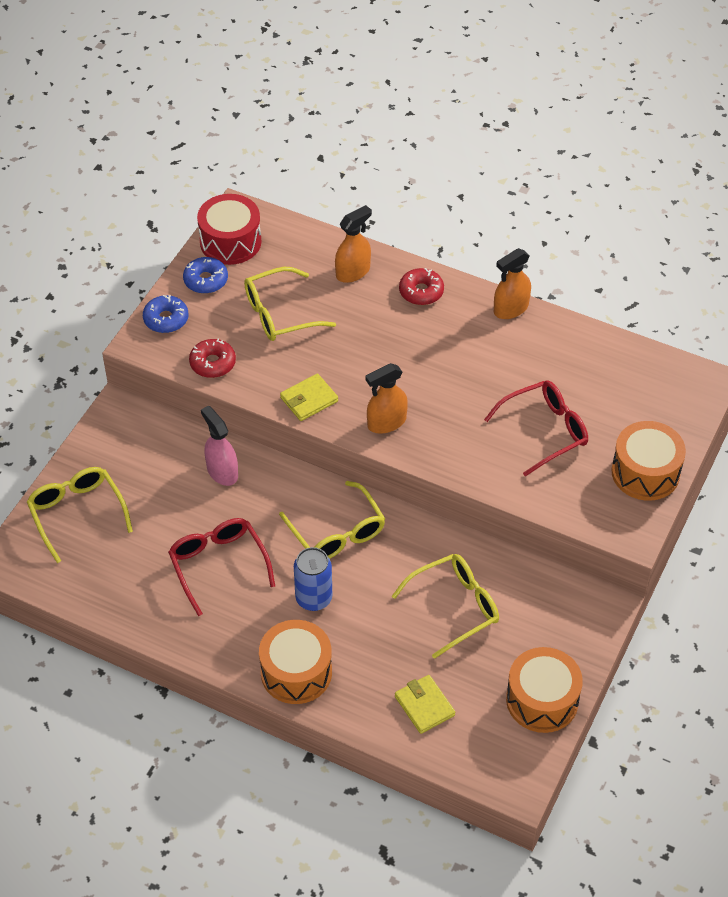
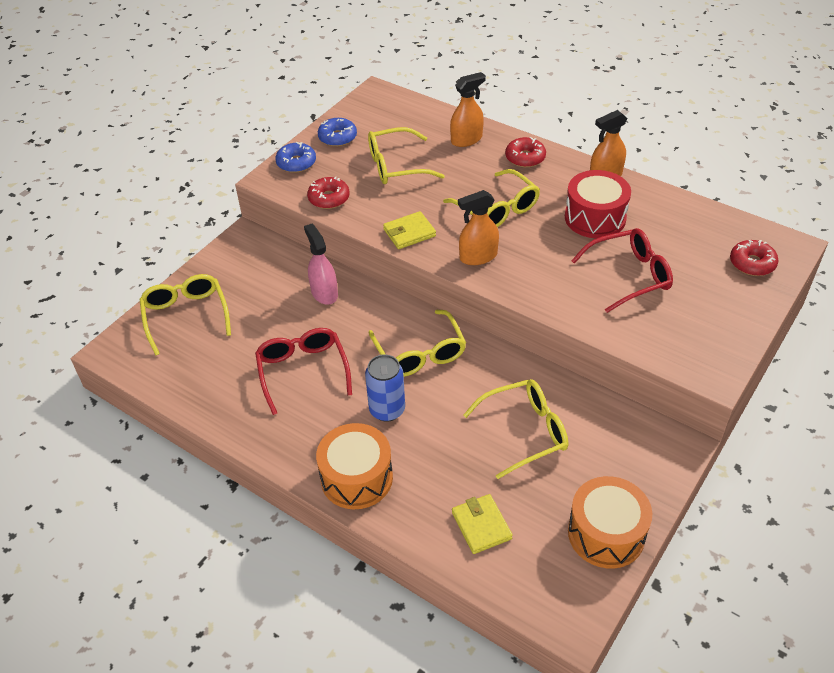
camera: 10 degrees right, 5 degrees down
(230, 242) = (365, 112): red drum -> red drum (595, 218)
(399, 362) = (497, 209): none -> yellow glasses
(645, 472) = (728, 319): orange drum -> none
(667, 405) = (752, 263): none -> red donut

